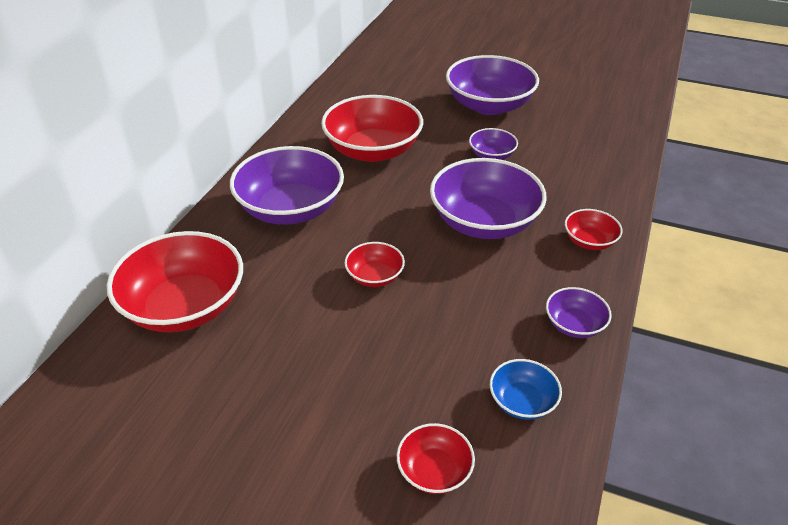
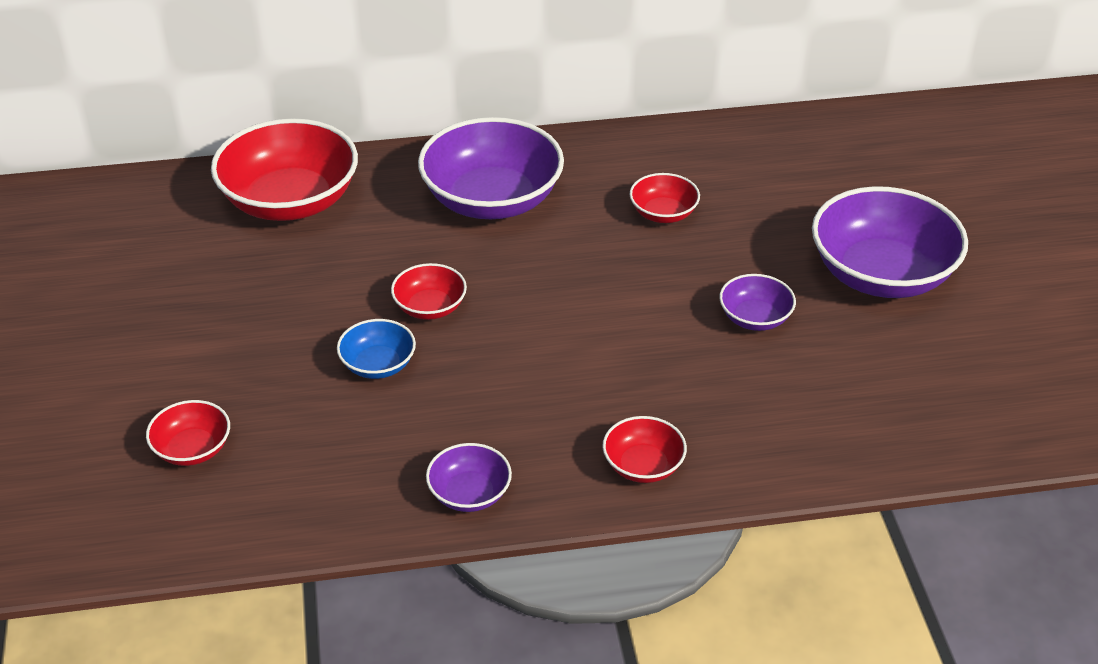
camera: 60 degrees right, 0 degrees up
(373, 150) = (663, 213): red bowl -> red bowl, size x0.48
(484, 222) = (600, 359): purple bowl -> none
(522, 401) = (319, 484): blue bowl -> blue bowl (378, 365)

